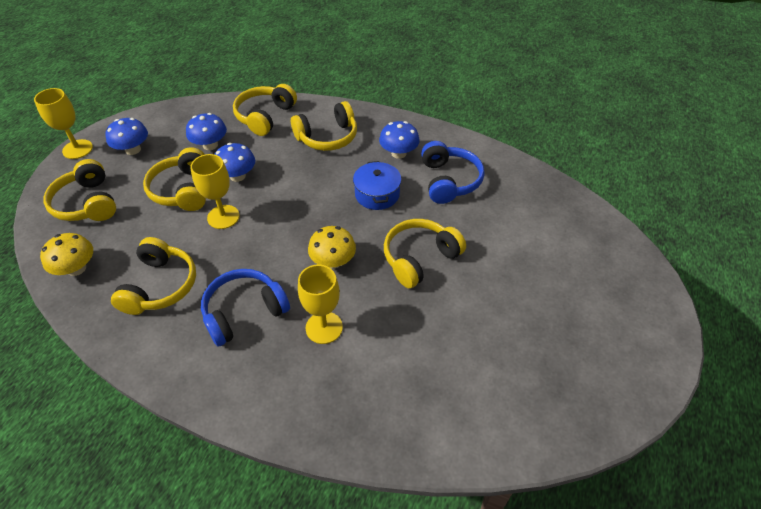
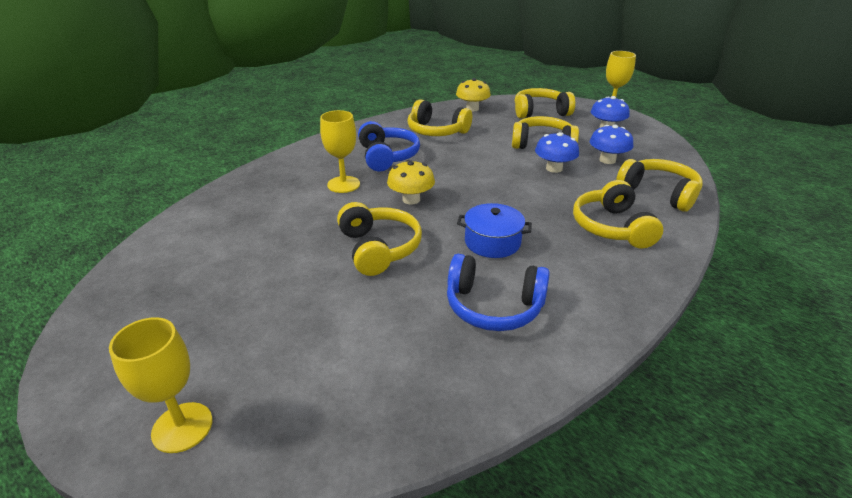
camera: 110 degrees right, 15 degrees down
(223, 217) = (498, 158): yellow goblet -> yellow goblet (182, 427)
(398, 153) = (566, 276): blue mushroom -> none

